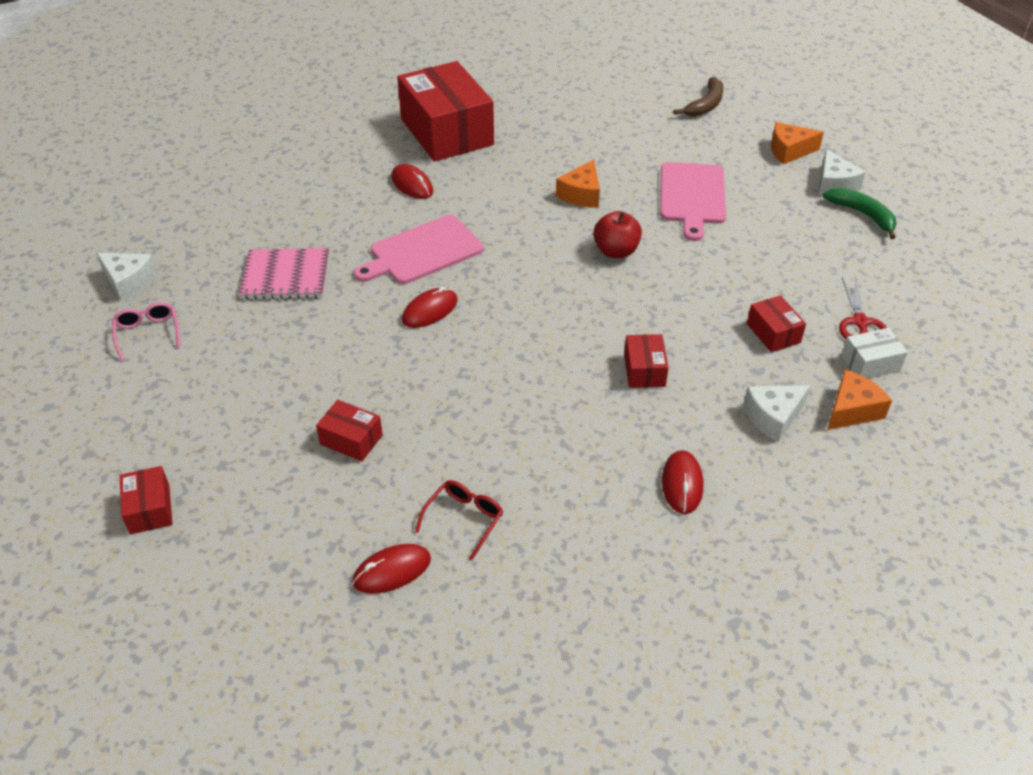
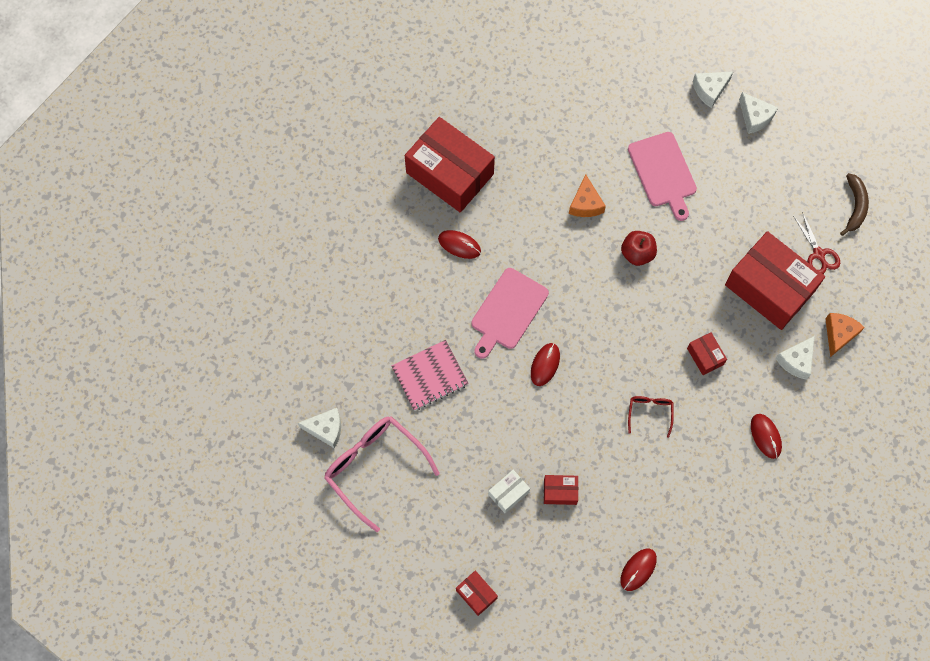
camera: 25 degrees left, 25 degrees up
(148, 333) = (374, 467): pink glasses -> pink glasses, size x2.10
(464, 519) = (658, 517): red glasses -> red glasses (650, 412)
(705, 105) = (627, 57): brown banana -> brown banana (855, 206)
(773, 333) = (769, 288): red box -> red box, size x2.30
(789, 151) = (710, 90): orange cheese -> white cheese
(863, 215) = (785, 143): green banana -> none
(870, 363) = (836, 289): white box -> white box (508, 493)

